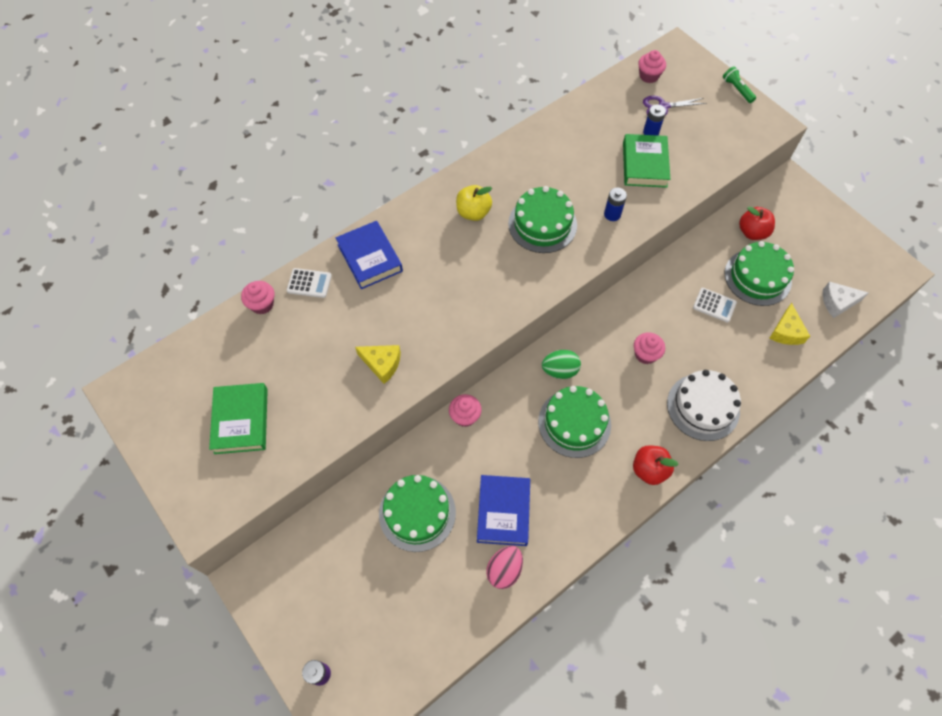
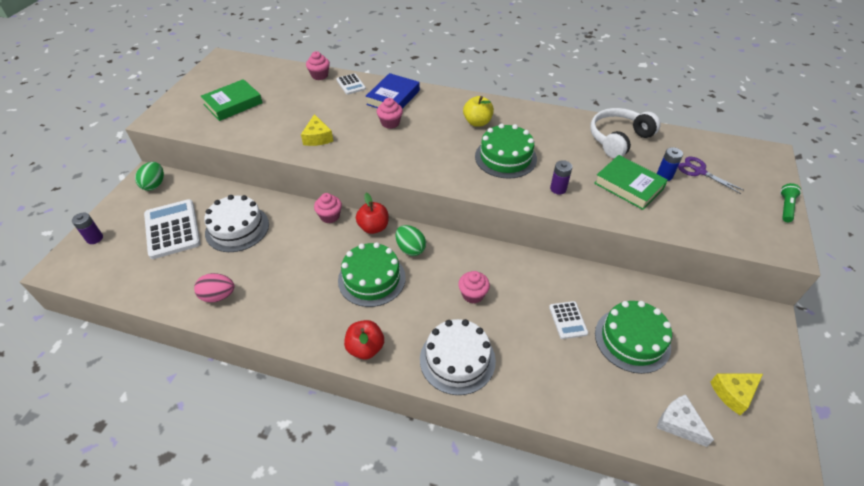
camera: 55 degrees right, 15 degrees down
(271, 575) = (154, 185): none -> green egg
(368, 581) = (172, 229): none -> white calculator
(417, 513) = (237, 228): green cake -> white cake
(503, 512) = (266, 273): blue book -> none
(583, 127) = (618, 139): none -> white headphones
(612, 214) = (558, 189): blue battery -> purple battery
(644, 164) = (628, 186): green book -> green book turned 75 degrees clockwise
(649, 76) = (717, 151): pink cupcake -> pink cupcake (390, 123)
(752, 232) = (675, 313): red apple -> red apple (373, 227)
(786, 332) = (597, 391): yellow cheese -> yellow cheese (733, 393)

